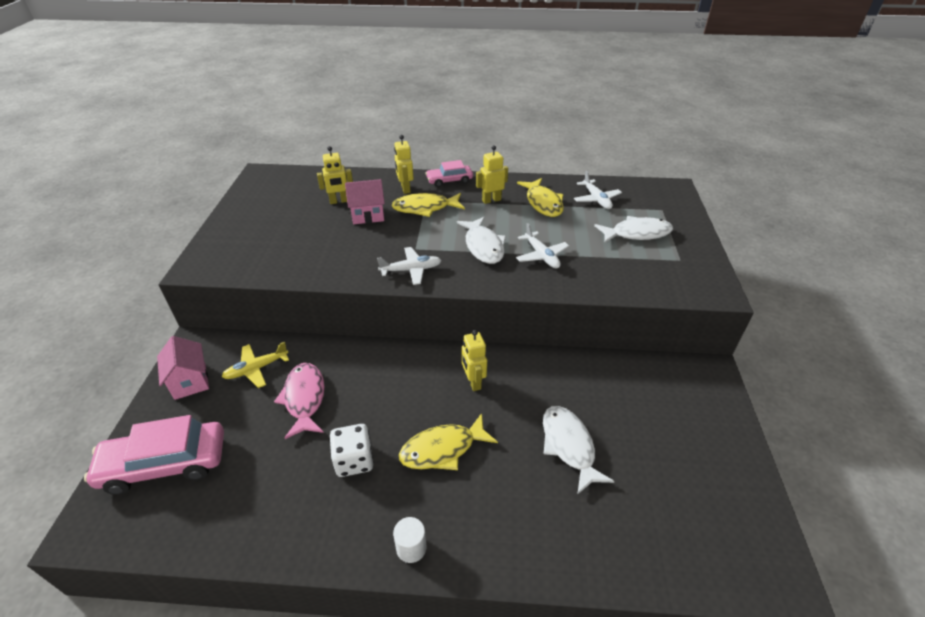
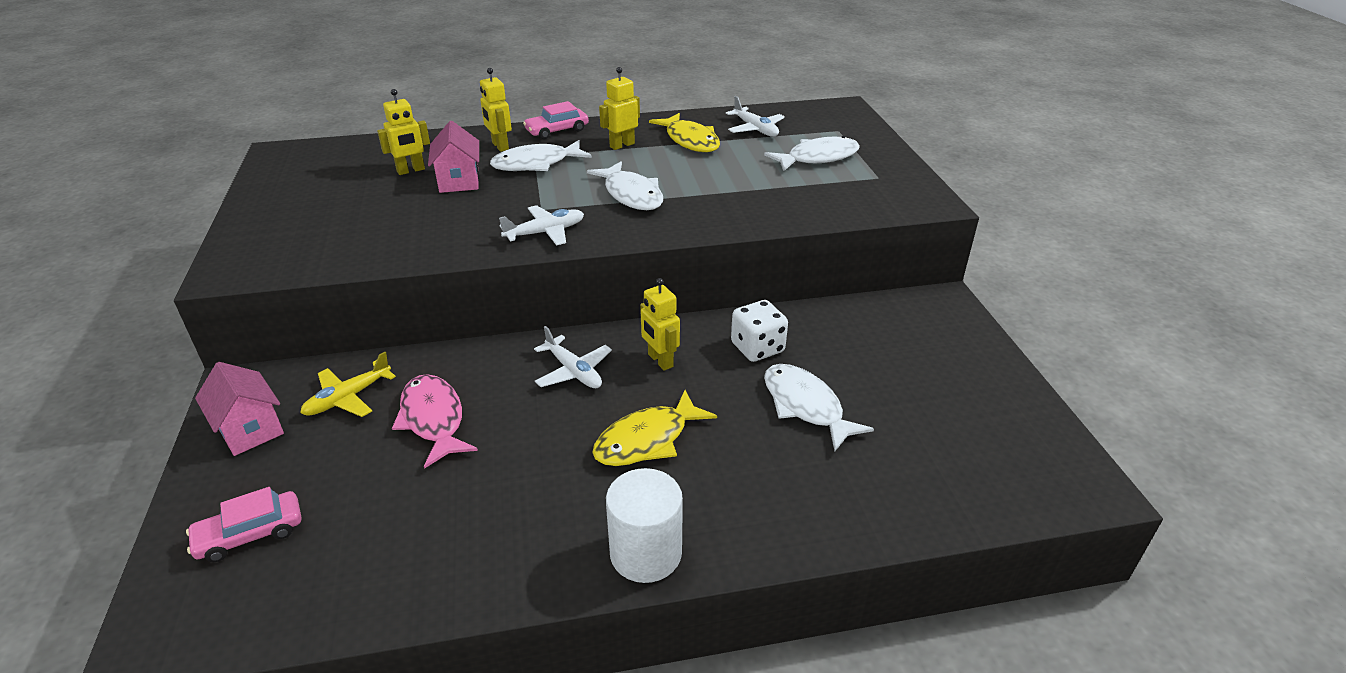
camera: 15 degrees left, 5 degrees down
(165, 463) = (250, 534): pink car -> pink car, size x0.57
(354, 460) = (532, 475): white dice -> white dice (757, 348)
(368, 215) = (459, 181): pink house -> pink house turned 75 degrees counterclockwise
(411, 548) = (646, 553): white cylinder -> white cylinder, size x1.75
(425, 208) = (536, 164): yellow fish -> white fish
(541, 256) = (710, 195): white plane -> white plane (574, 371)

